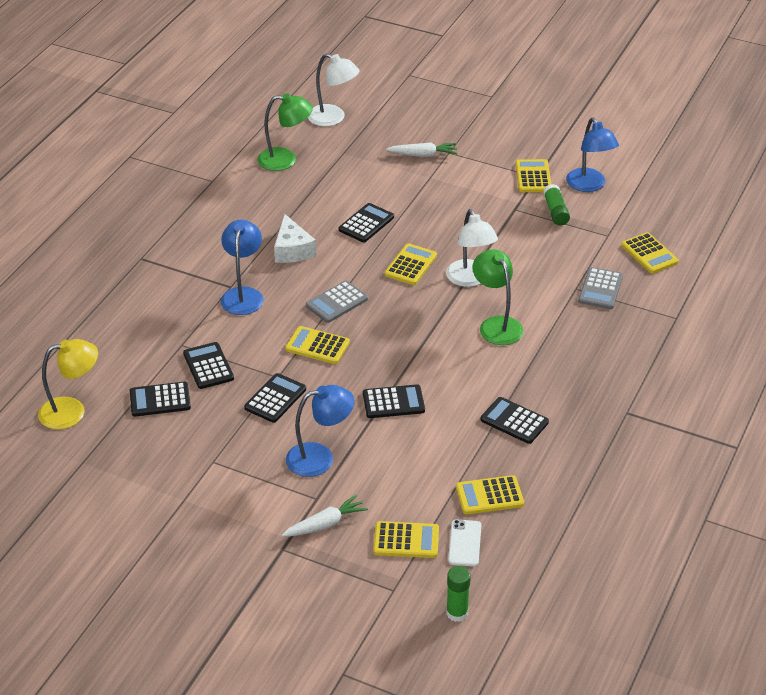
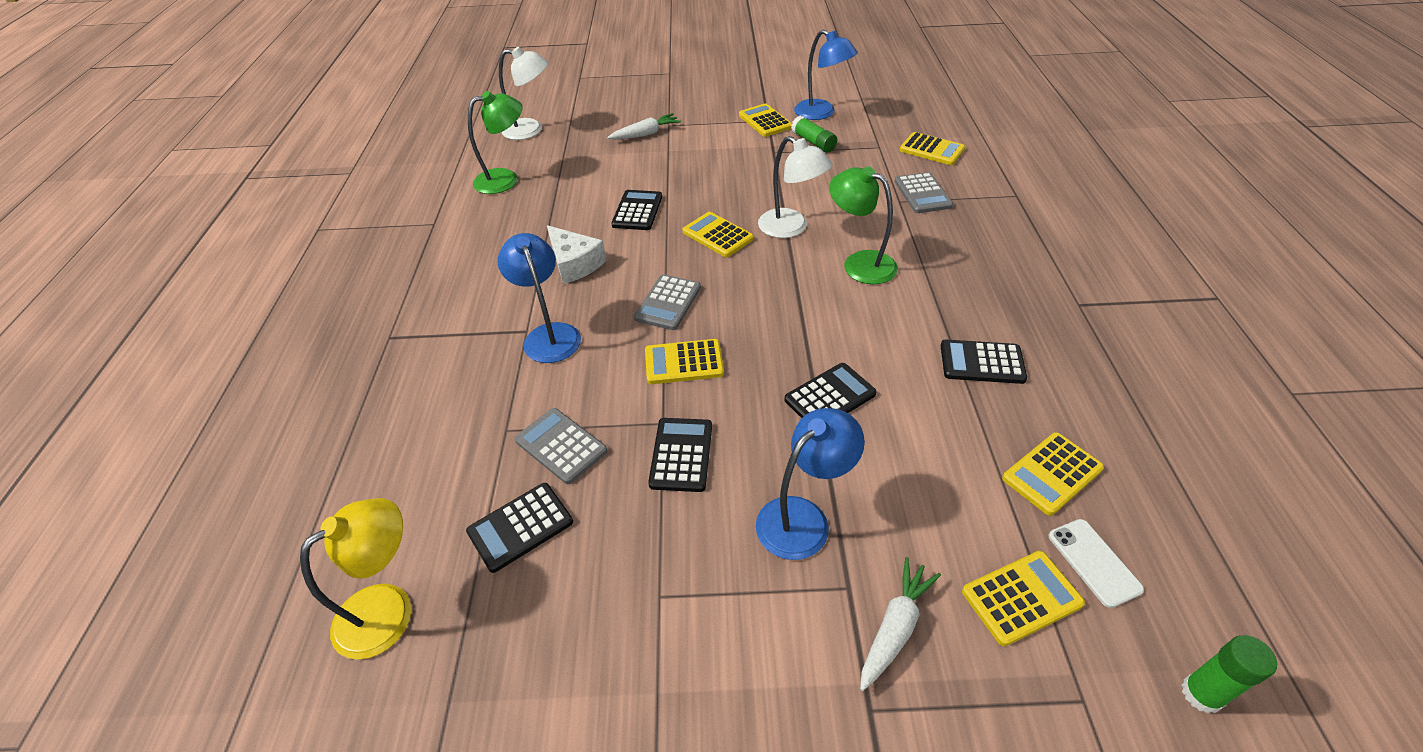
camera: 25 degrees left, 5 degrees up
(208, 366) = (561, 446): black calculator -> grey calculator
(411, 265) = (717, 235): yellow calculator -> yellow calculator turned 45 degrees counterclockwise

